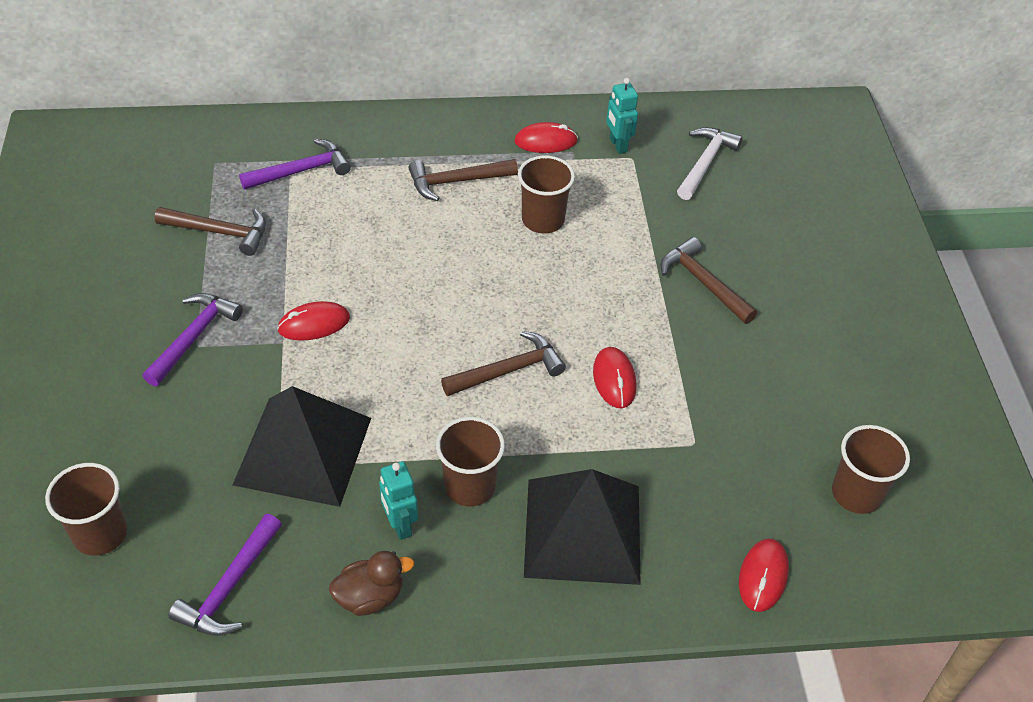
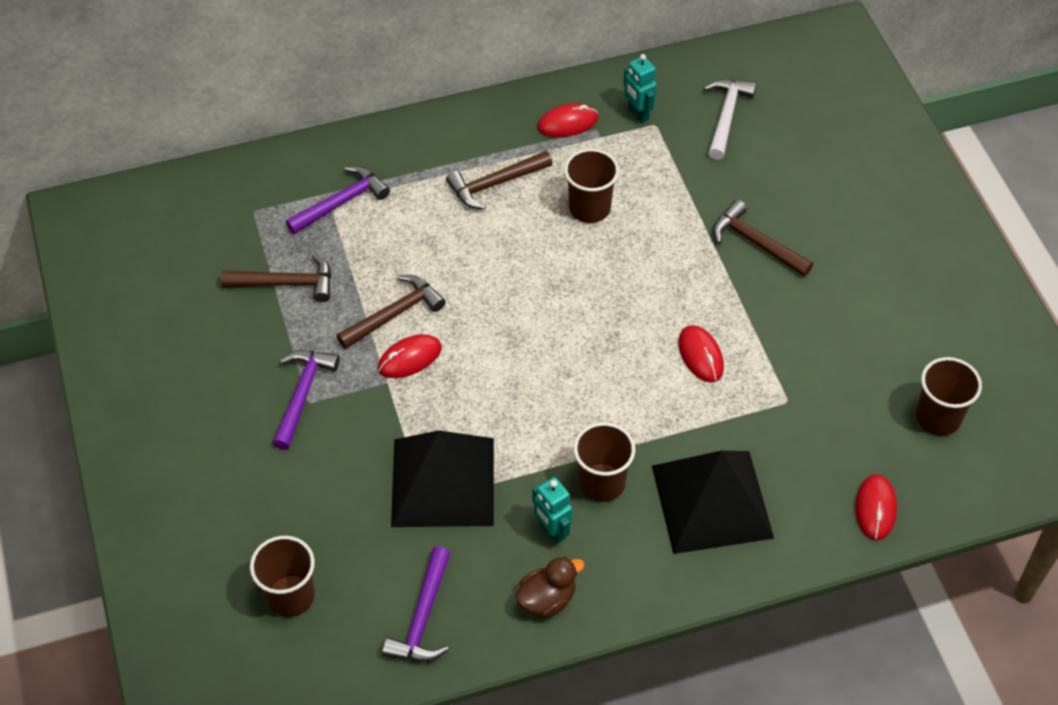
camera: 10 degrees left, 5 degrees up
(509, 370) = (603, 366): brown hammer -> brown hammer (395, 314)

